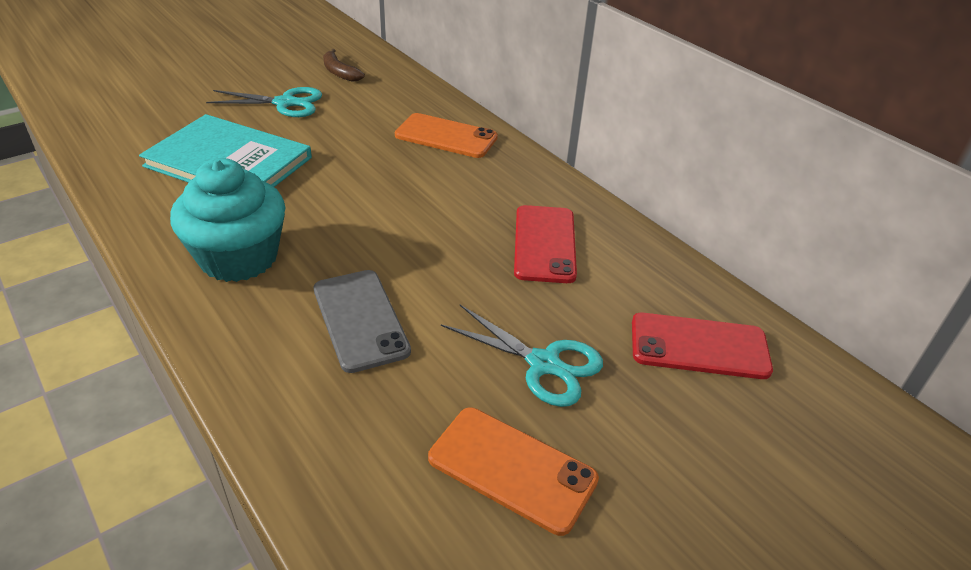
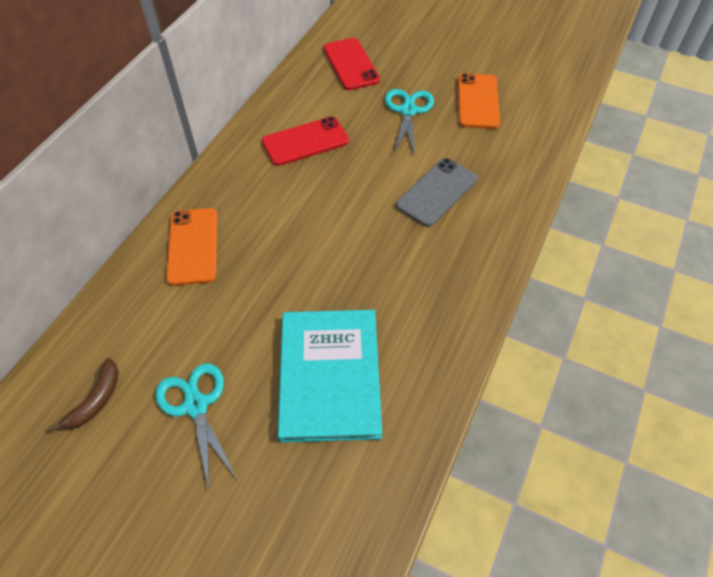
camera: 115 degrees left, 15 degrees up
(239, 258) = (434, 283): turquoise cupcake -> none

